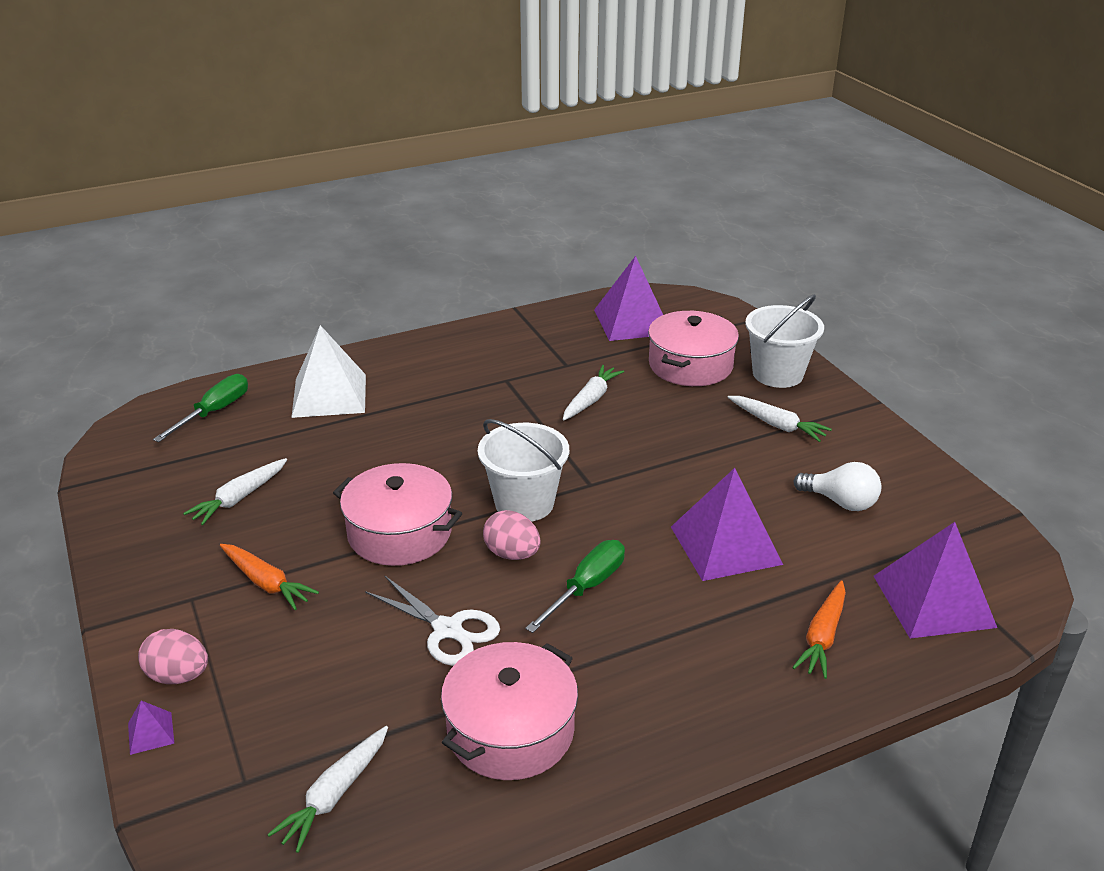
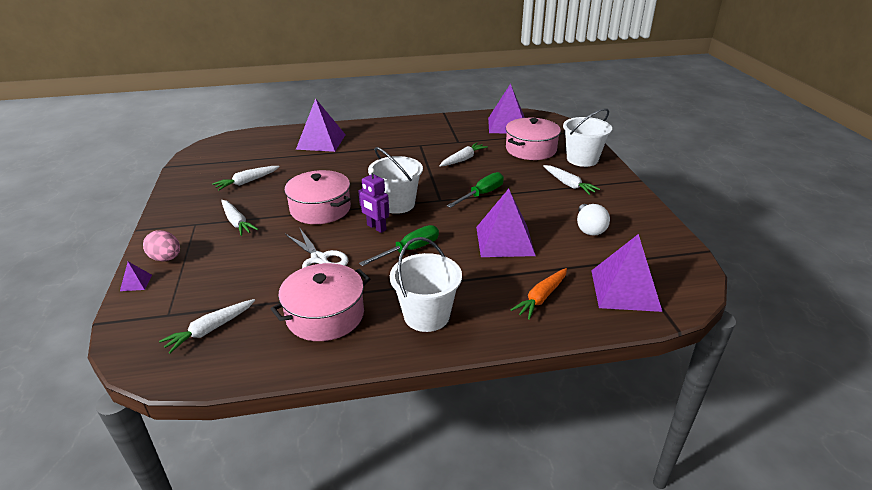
camera: 15 degrees right, 0 degrees up
(214, 412) = (258, 142): green screwdriver -> green screwdriver (481, 194)
(266, 583) = (237, 222): orange carrot -> white carrot
(329, 395) = (321, 141): white pyramid -> purple pyramid
(512, 554) = (376, 227): pink egg -> purple robot
(668, 700) = (426, 316): none -> white bucket
(840, 502) = (589, 228): white light bulb -> white light bulb turned 45 degrees clockwise

